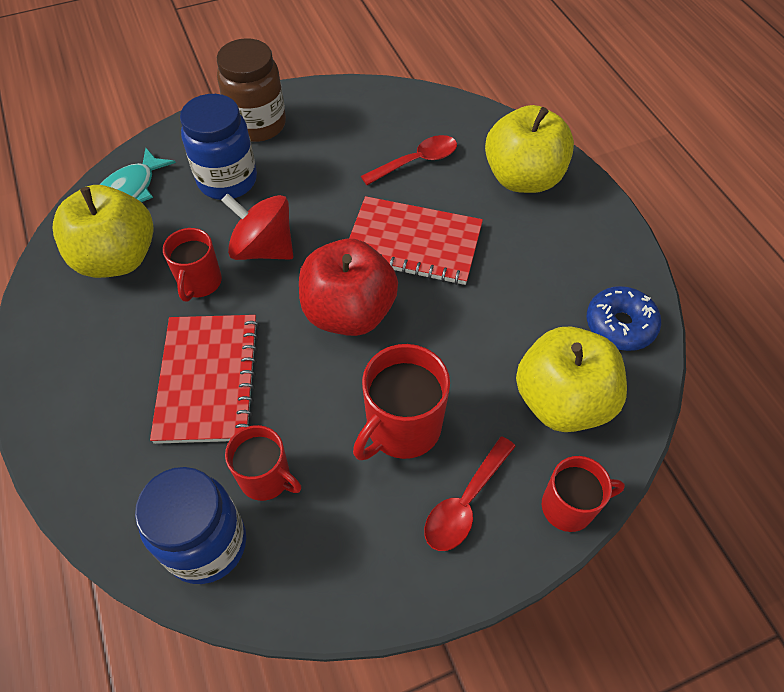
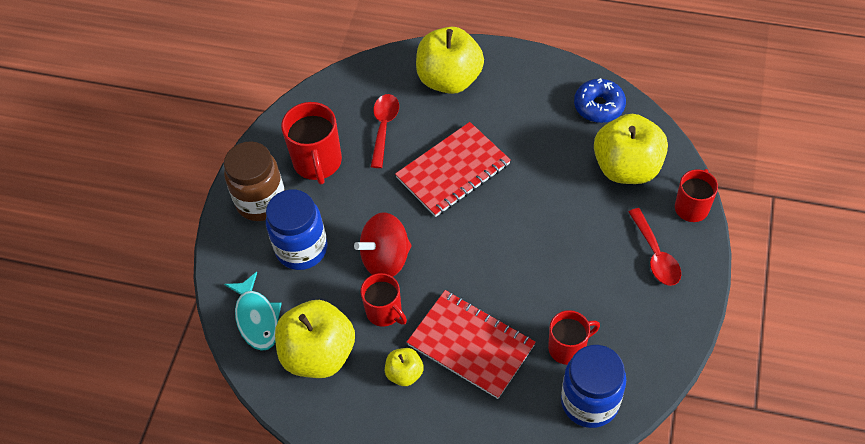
camera: 50 degrees left, 0 degrees up
(137, 340) = (404, 373): none -> yellow apple
(349, 312) = (480, 238): red apple -> none
(402, 428) = (586, 258): red mug -> red mug (317, 162)

